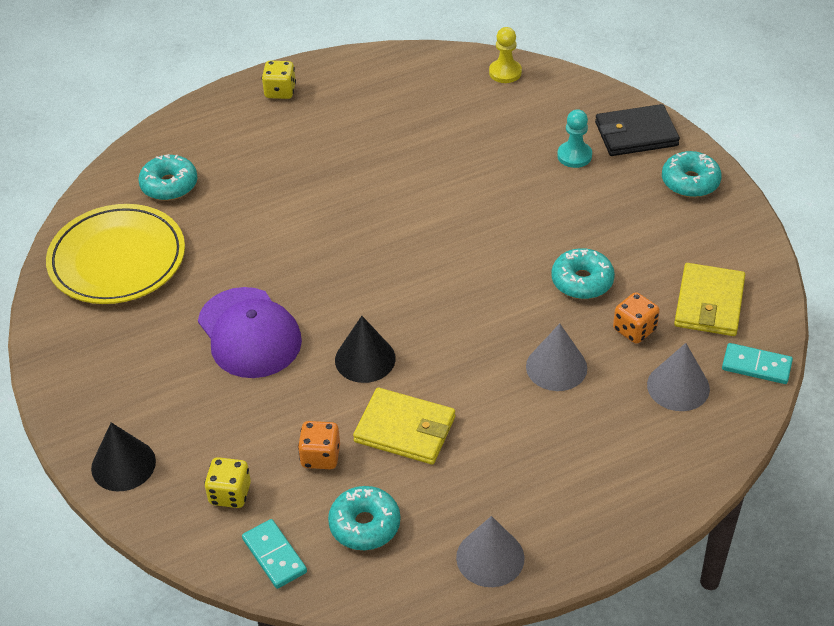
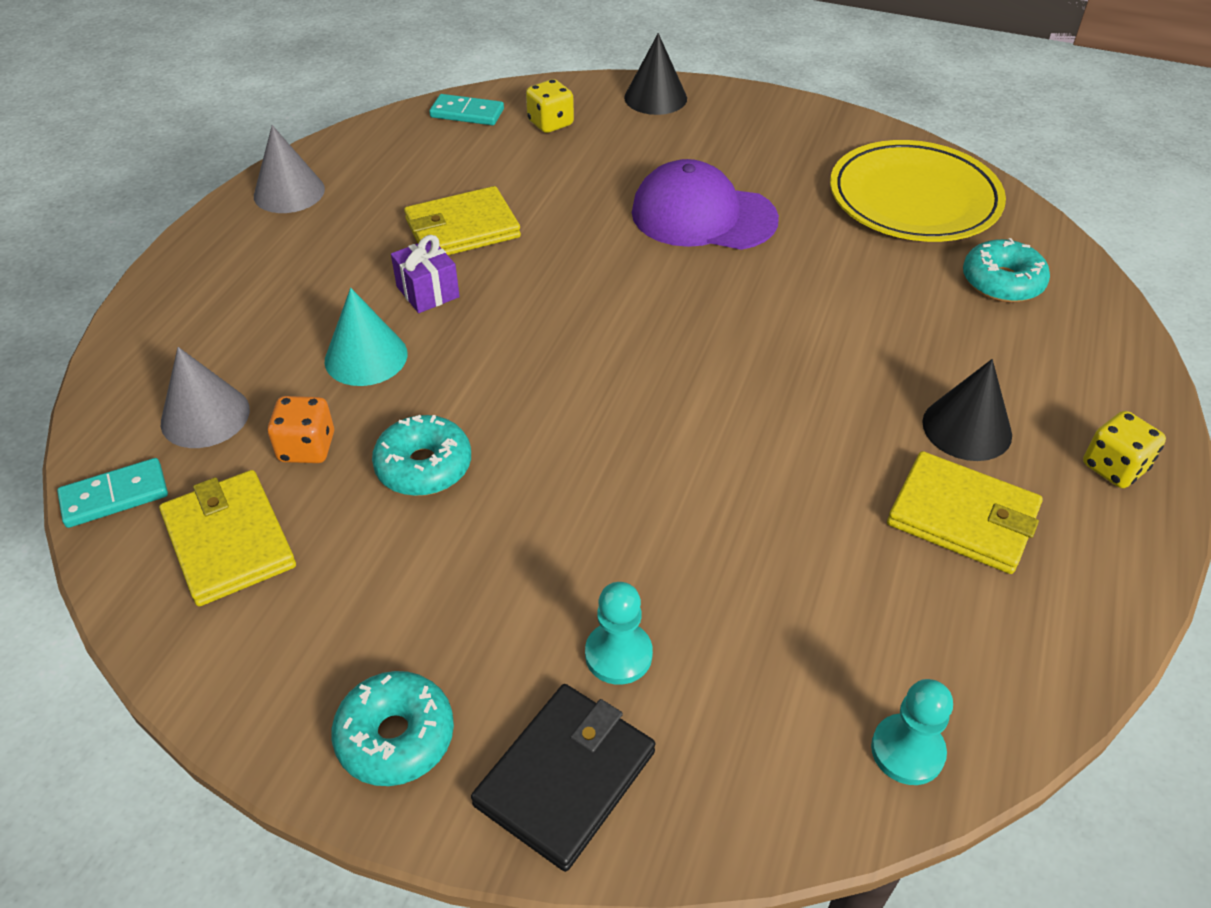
camera: 135 degrees right, 0 degrees up
(320, 456) = (512, 176): orange dice -> none
(365, 359) = (570, 256): black cone -> black cone (967, 428)
(365, 525) = (419, 159): turquoise donut -> none
(371, 114) = (962, 517): none -> yellow wallet
(478, 391) = (428, 292): none -> purple gift
(505, 72) = (907, 751): yellow pawn -> turquoise pawn
(556, 367) = (366, 357): grey cone -> turquoise cone

